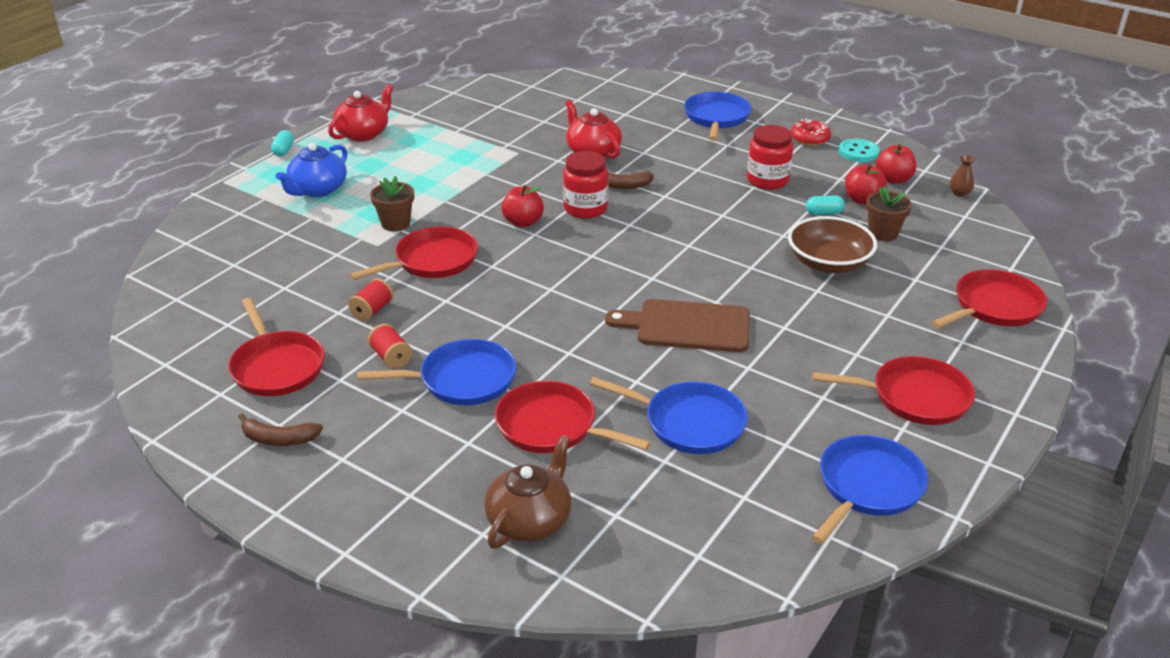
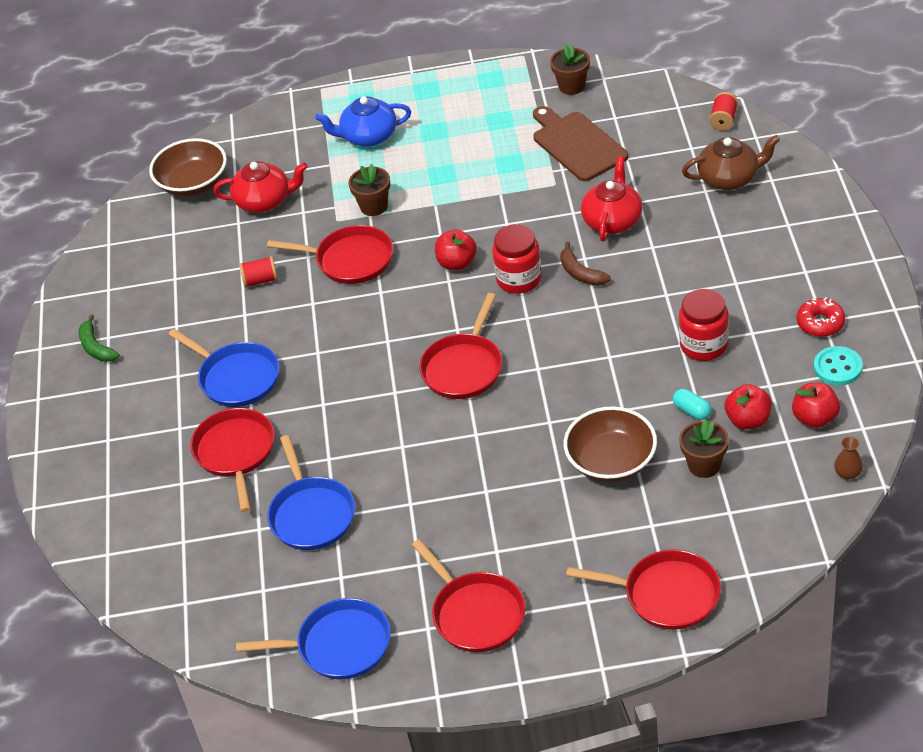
camera: 55 degrees right, 10 degrees up
(192, 285) = (193, 183): none -> brown bowl
(277, 366) = (157, 289): red pan -> red pan (464, 368)
(279, 439) = (96, 347): brown banana -> green banana
(283, 150) = (397, 77): turquoise capsule -> none
(363, 134) = (473, 91): red teapot -> red teapot (264, 201)
(391, 357) = (222, 329): red spool -> red spool (723, 120)
(437, 104) = (572, 86): none -> brown flower pot
(530, 520) = (139, 506): brown teapot -> brown teapot (729, 178)
(687, 326) = (425, 440): brown cutting board -> brown cutting board (577, 144)
(716, 118) = (777, 245): blue pan -> none

